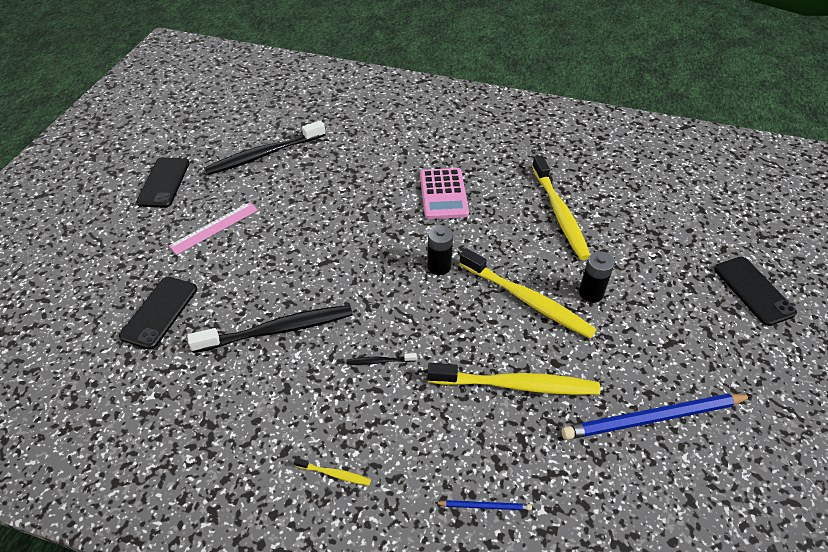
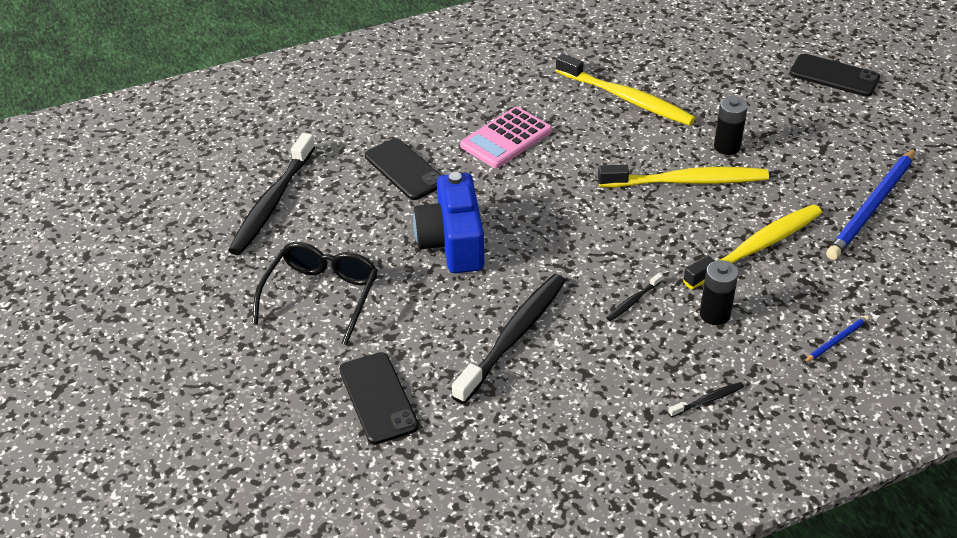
camera: 40 degrees left, 5 degrees down
(164, 182) = (197, 291): black phone -> black phone (404, 169)
(214, 227) = (321, 296): pink ruler -> black glasses
(324, 242) = (452, 242): none -> blue camera
(334, 474) = (708, 400): yellow toothbrush -> black toothbrush
(439, 266) = (583, 199): black battery -> black battery (715, 314)
(443, 194) = (506, 138): pink calculator -> pink calculator turned 90 degrees clockwise

